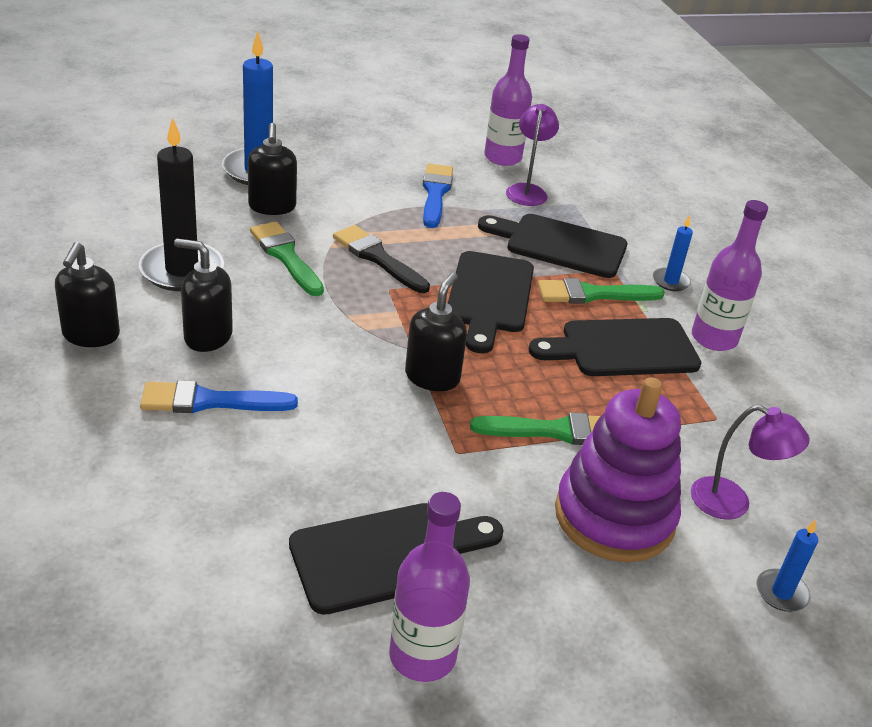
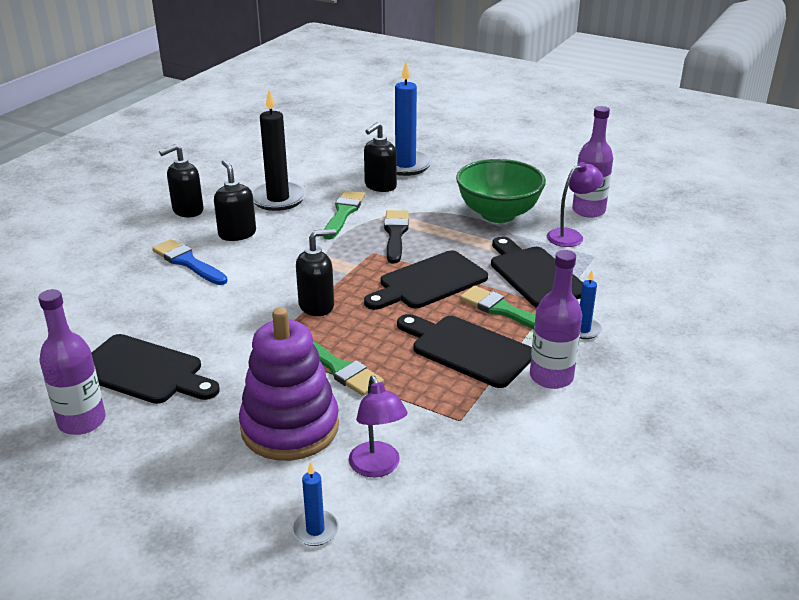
camera: 50 degrees right, 5 degrees down
(435, 193) = (498, 214): blue brush -> green bowl

